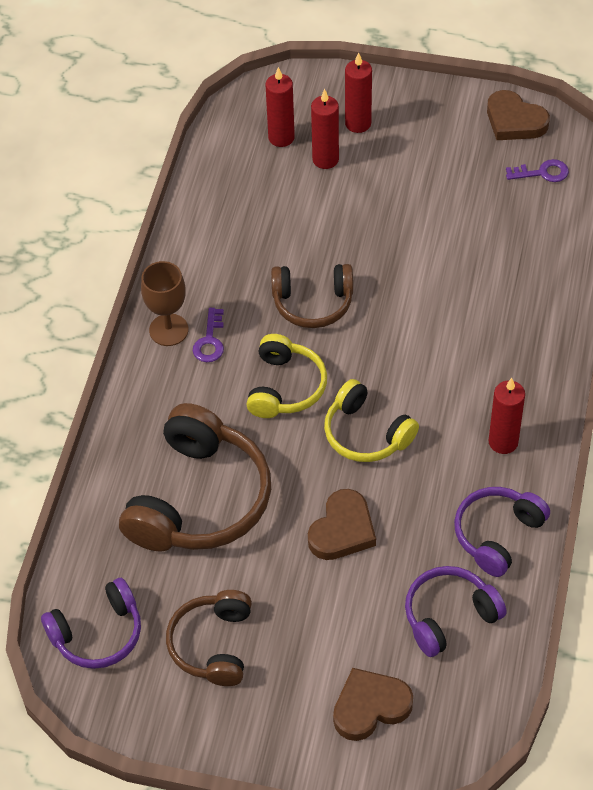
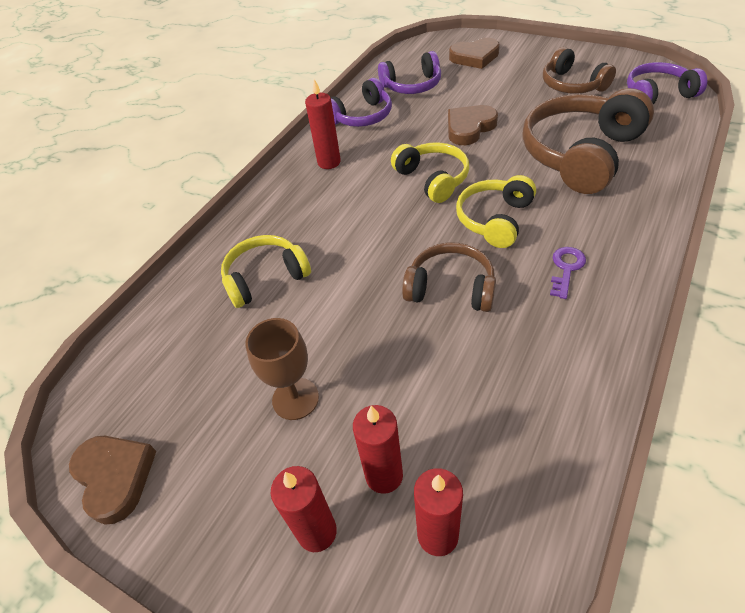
camera: 160 degrees left, 5 degrees down
(168, 330) = (612, 286): brown goblet -> brown goblet (295, 398)
(213, 645) = (572, 85): brown headphones -> brown headphones turned 120 degrees clockwise
(494, 282) = (265, 278): none -> yellow headphones
(542, 173) = (139, 390): purple key -> none

